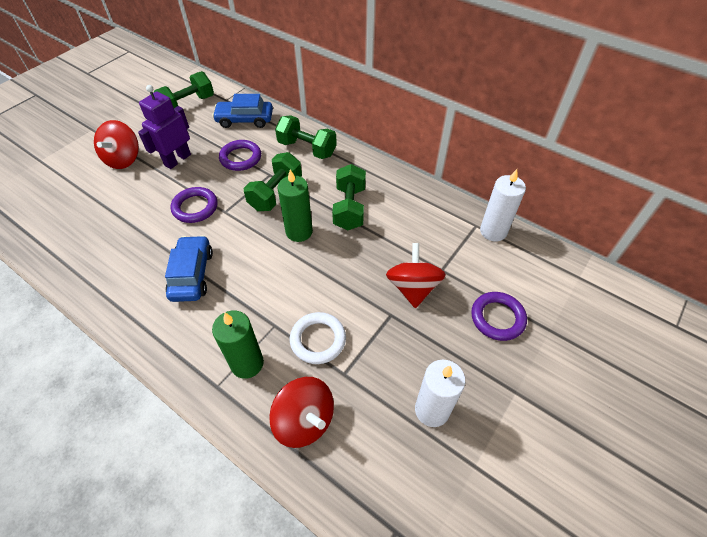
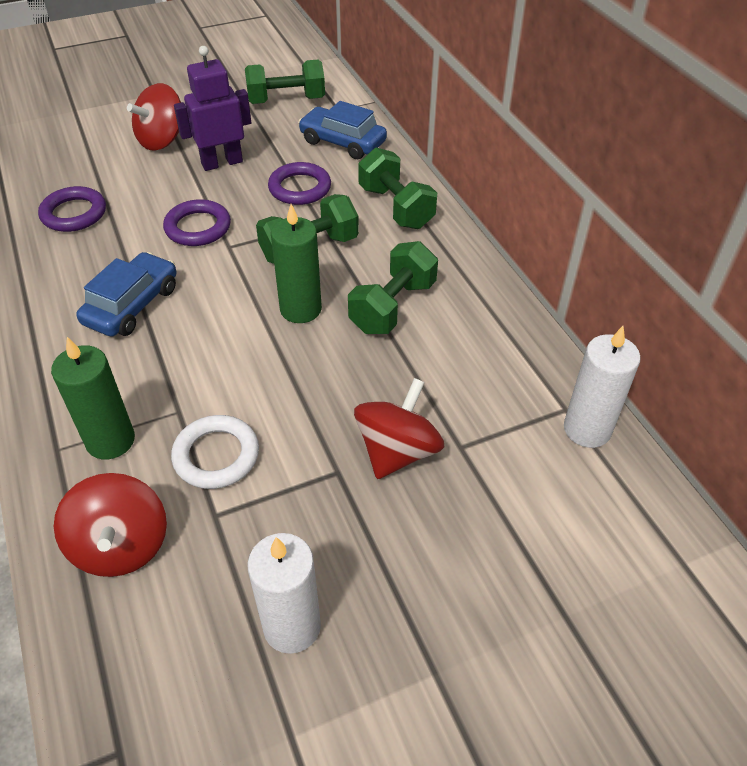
camera: 30 degrees right, 5 degrees down
(497, 318) = (492, 554): purple ring -> purple ring (74, 214)

